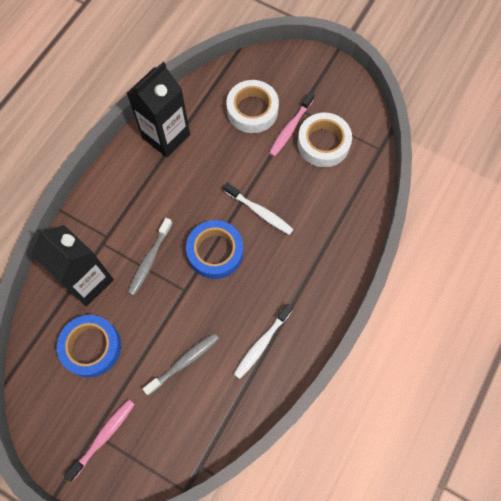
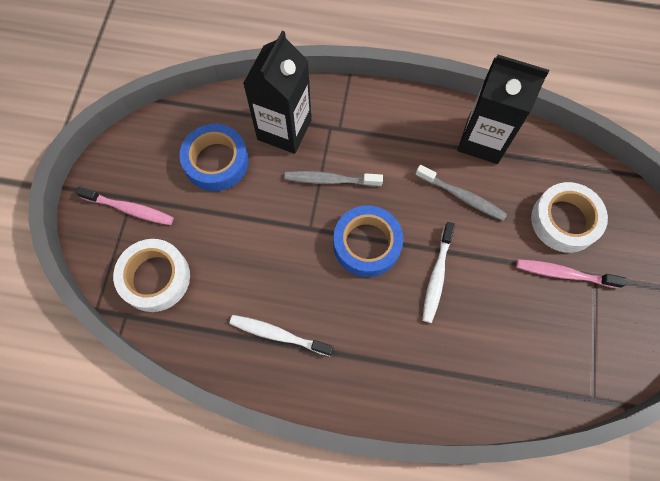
camera: 70 degrees right, 0 degrees up
(184, 362) = (230, 258): grey toothbrush -> grey toothbrush (462, 196)
(323, 143) = (563, 321): white tape -> white tape (155, 278)

